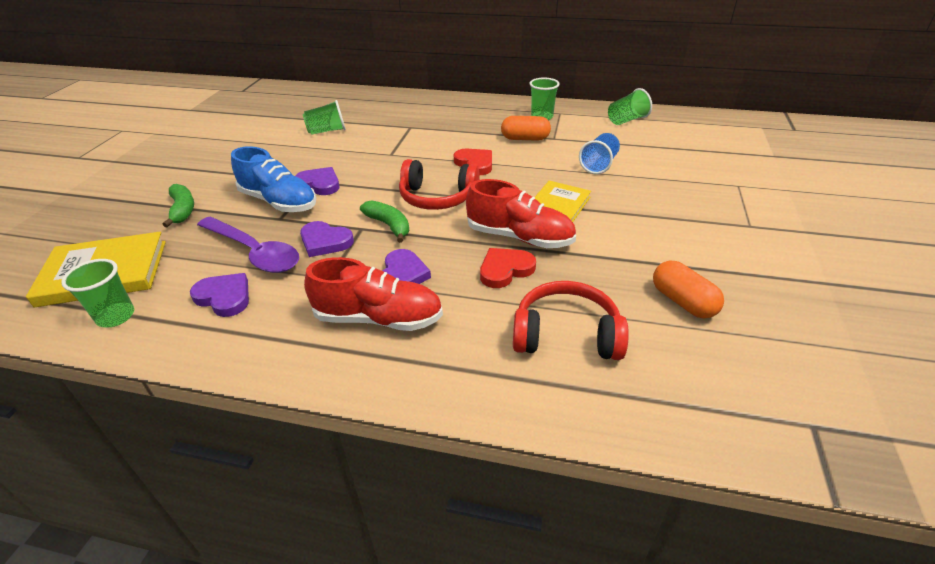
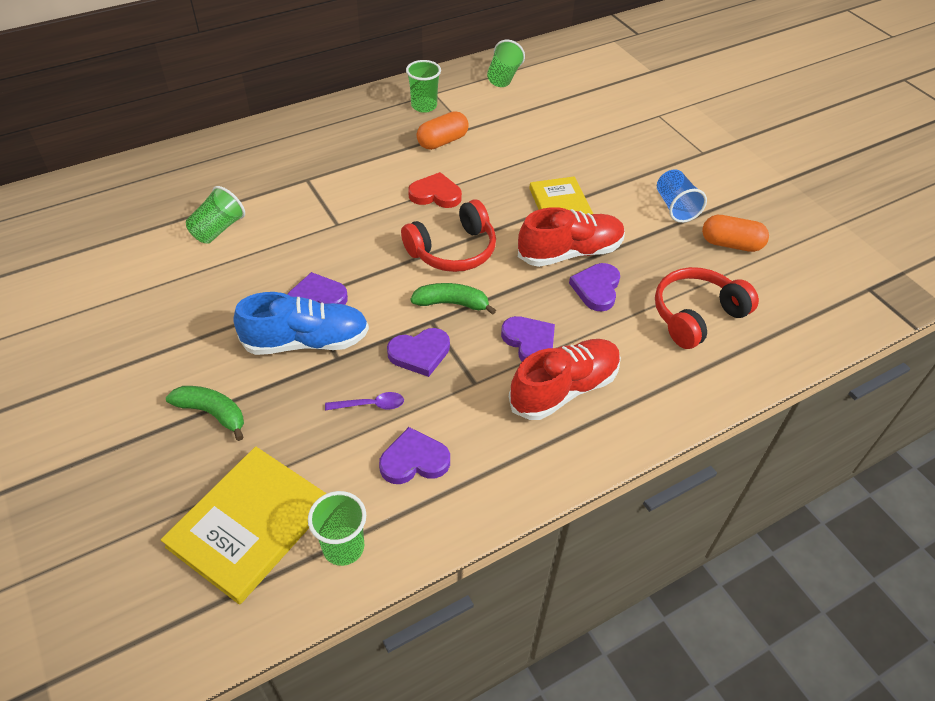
camera: 45 degrees left, 10 degrees up
(254, 252) = (371, 405): purple spoon -> purple spoon, size x0.45
(505, 270) = (596, 289): red heart -> purple heart
(599, 165) = (540, 143): blue cup -> blue cup (675, 207)

